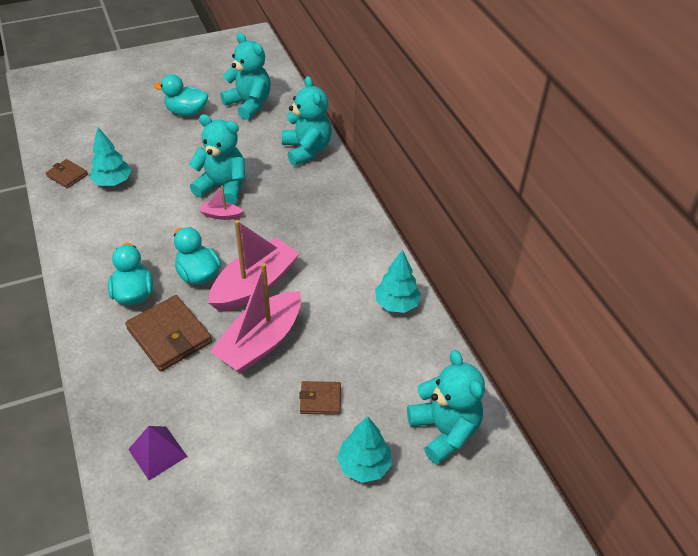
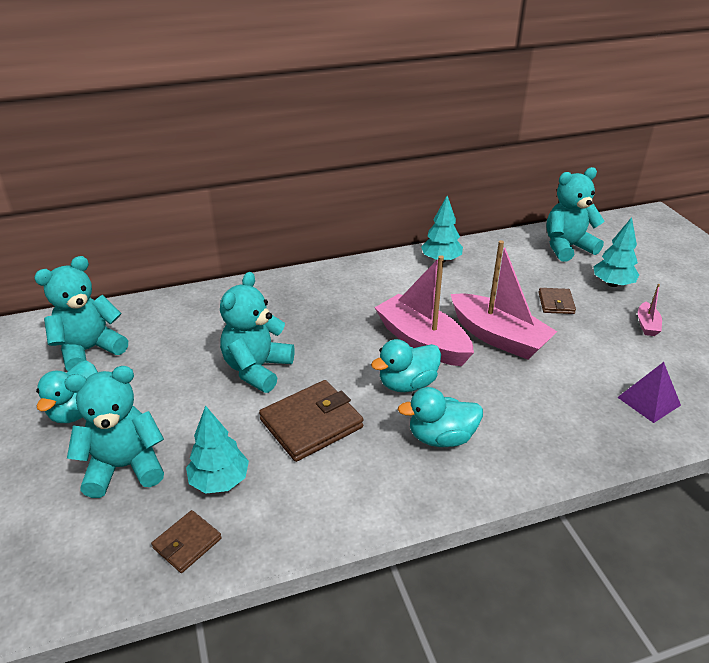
camera: 85 degrees left, 10 degrees down
(169, 336) = (501, 402): brown wallet -> brown wallet (311, 423)
(221, 215) = (308, 369): pink boat -> pink boat (647, 325)
(306, 150) = (205, 304): turquoise teddy bear -> turquoise teddy bear (125, 467)

